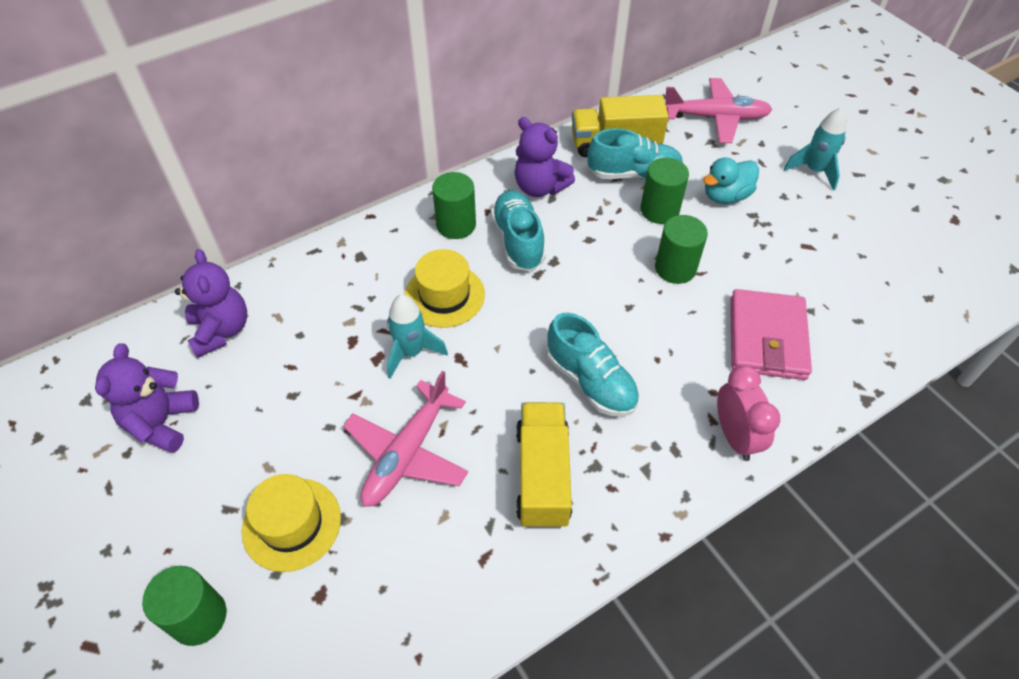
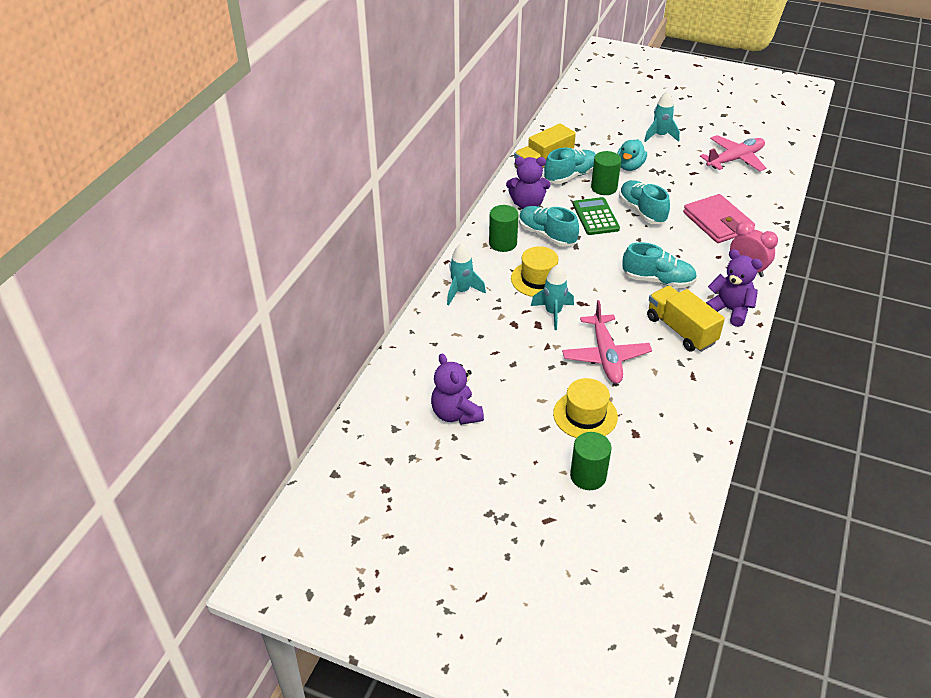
camera: 35 degrees left, 10 degrees down
(221, 330) = (432, 356): purple teddy bear -> purple teddy bear (729, 310)
(343, 264) = (461, 291): none -> turquoise rocket
(605, 246) = (595, 217): none -> green calculator
(675, 268) = (642, 211): green cylinder -> turquoise shoe
(716, 118) = (583, 130): pink plane -> pink plane (735, 159)

